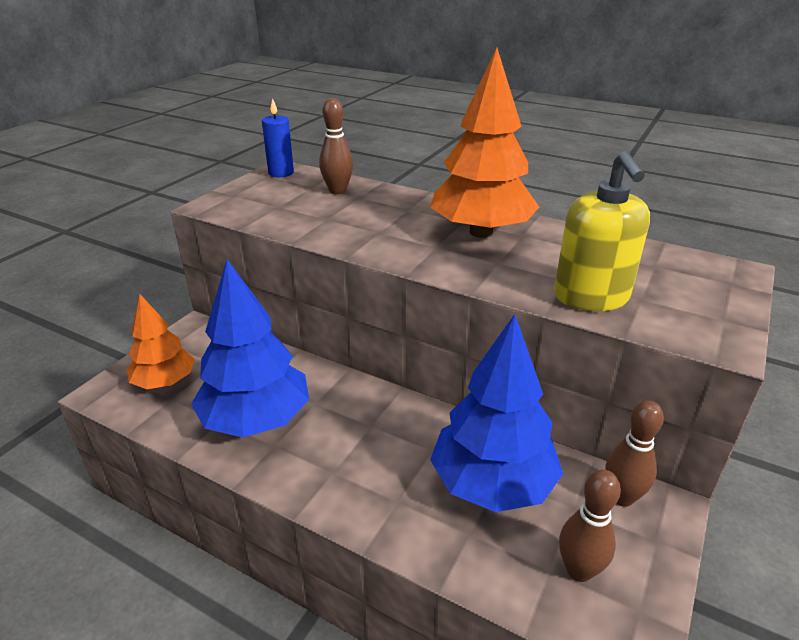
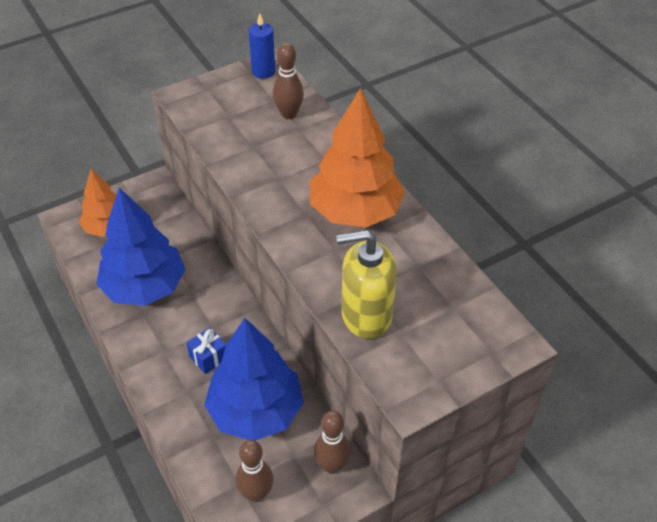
camera: 30 degrees right, 15 degrees up
(391, 455) = (208, 357): none -> blue gift
(591, 297) = (366, 315): yellow soap dispenser -> yellow soap dispenser turned 60 degrees clockwise

